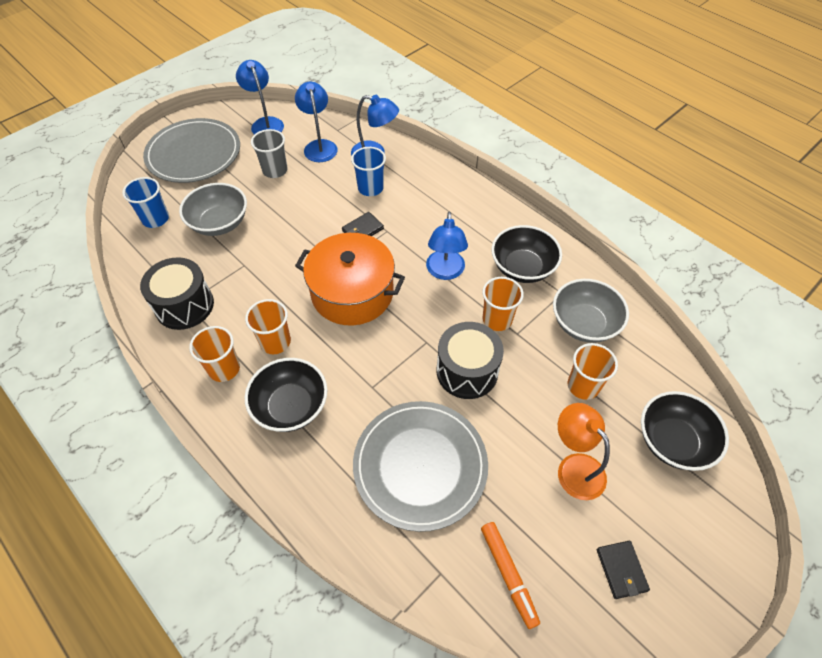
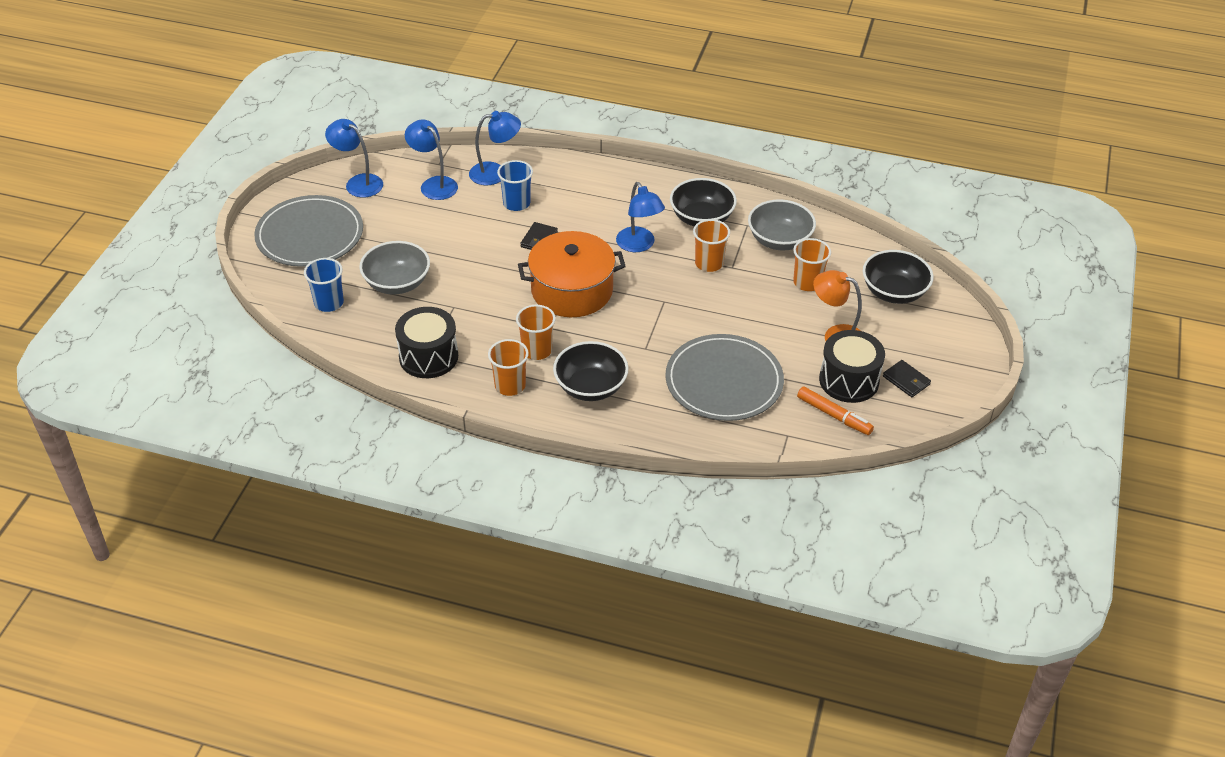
camera: 30 degrees left, 10 degrees down
(275, 170) = (409, 220): grey cup -> none
(467, 371) = (712, 308): black drum -> black drum (849, 380)

